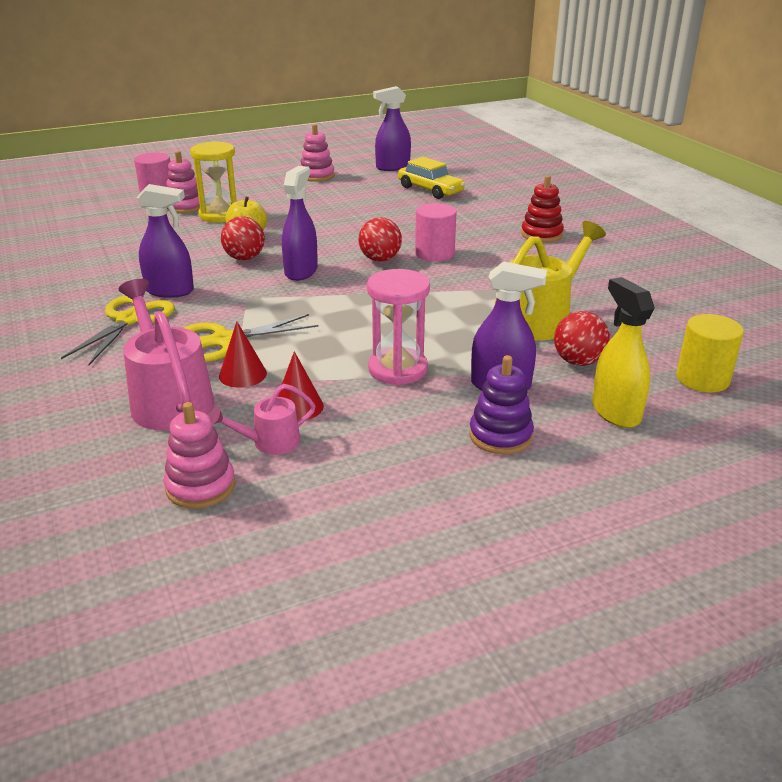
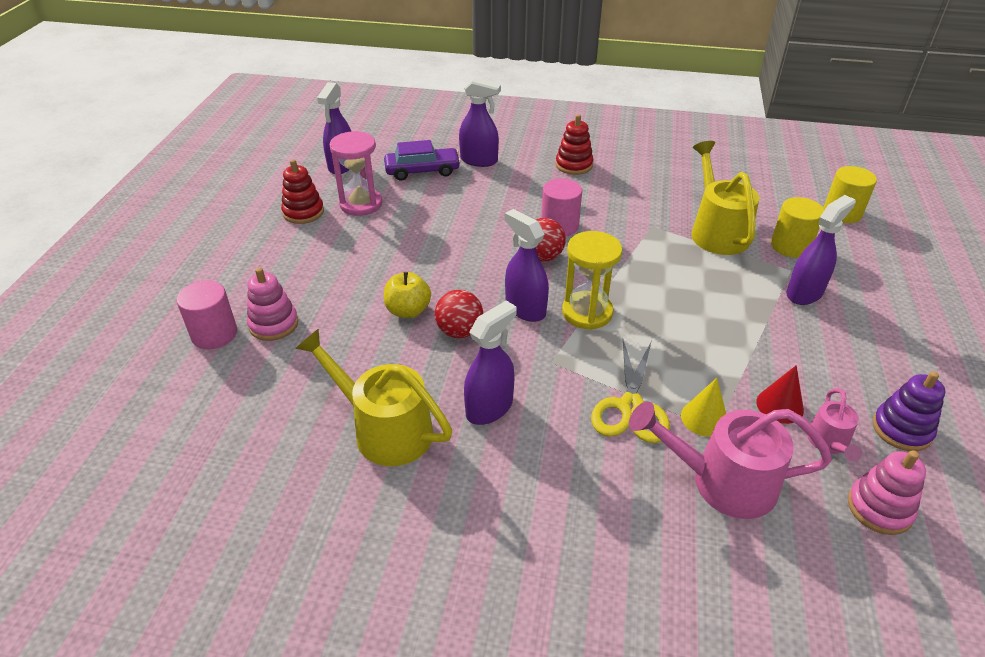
camera: 55 degrees left, 10 degrees up
(116, 266) = (384, 429): none -> yellow watering can
(129, 319) = (533, 458): yellow scissors -> none
(220, 215) = (329, 309): yellow hourglass -> yellow hourglass (587, 312)
(242, 374) = (704, 418): red cone -> yellow cone
(317, 176) = (303, 212): pink stacking toy -> red stacking toy
(397, 369) = (750, 329): pink hourglass -> pink hourglass (361, 204)
(430, 190) = (422, 171): yellow car -> purple car
(480, 202) = (479, 160): none -> purple spray bottle
(500, 436) = (873, 324): purple stacking toy -> purple stacking toy (901, 429)
(578, 361) = (790, 246): red ball -> yellow cylinder
(615, 412) = (865, 264): yellow spray bottle -> none

